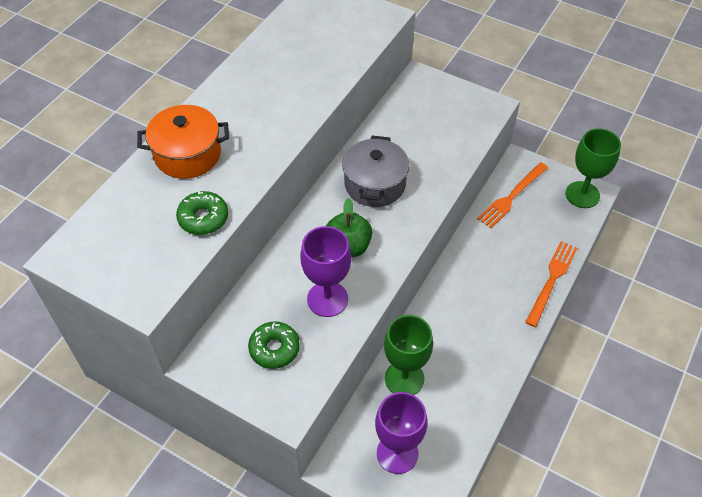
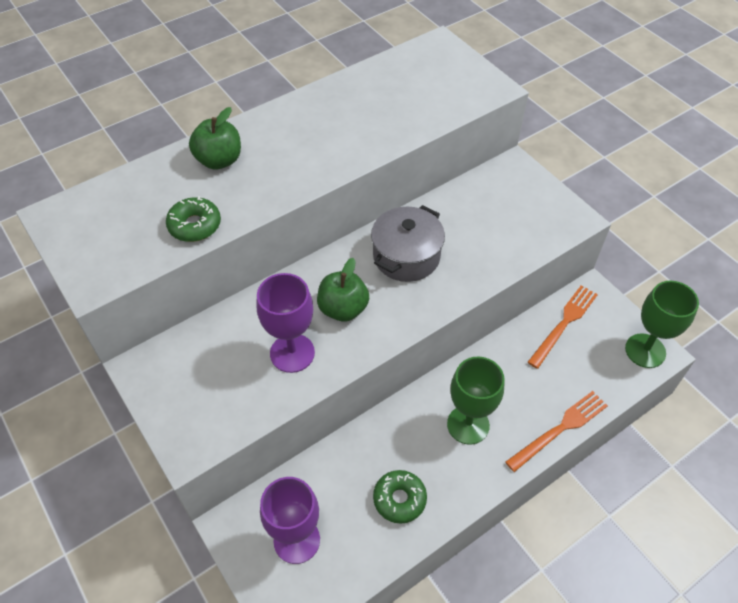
camera: 25 degrees right, 0 degrees up
(188, 154) = (219, 160): orange pot -> green apple
(274, 349) = (213, 381): green donut -> green donut (399, 499)
(404, 378) = (347, 466): green goblet -> green goblet (468, 425)
(511, 196) = (564, 324): orange fork -> orange fork turned 150 degrees clockwise

